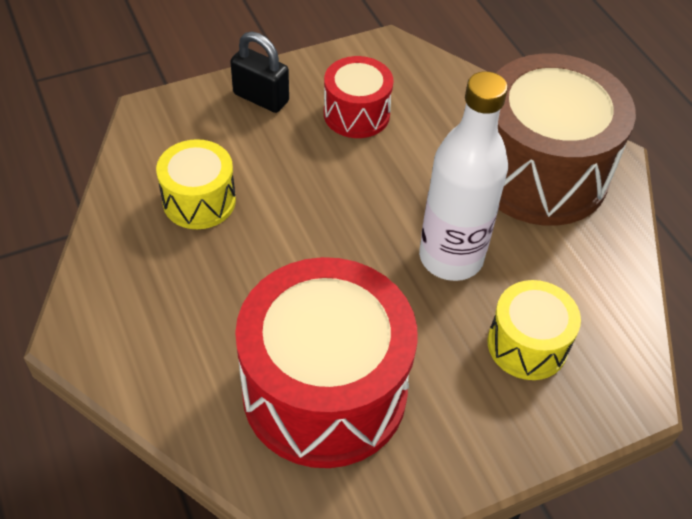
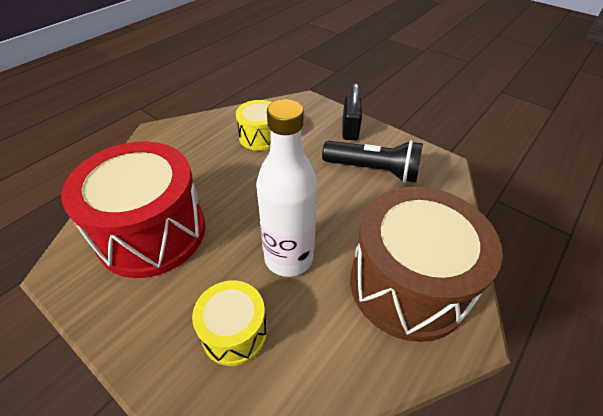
camera: 65 degrees right, 5 degrees down
(356, 114) = (373, 170): red drum -> black flashlight

